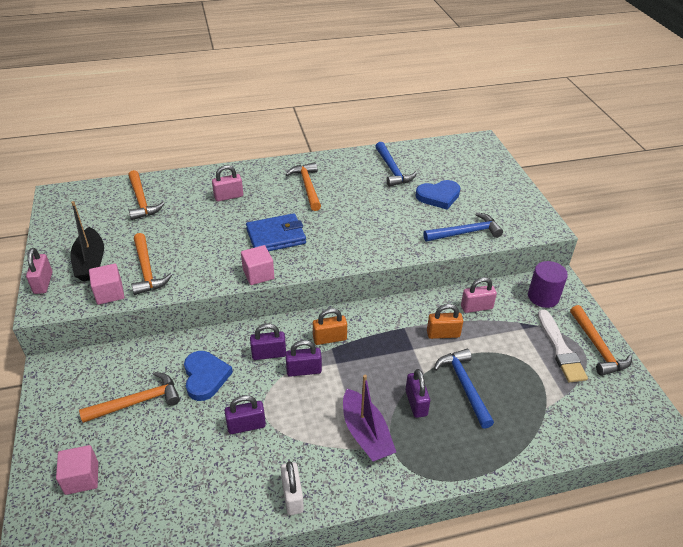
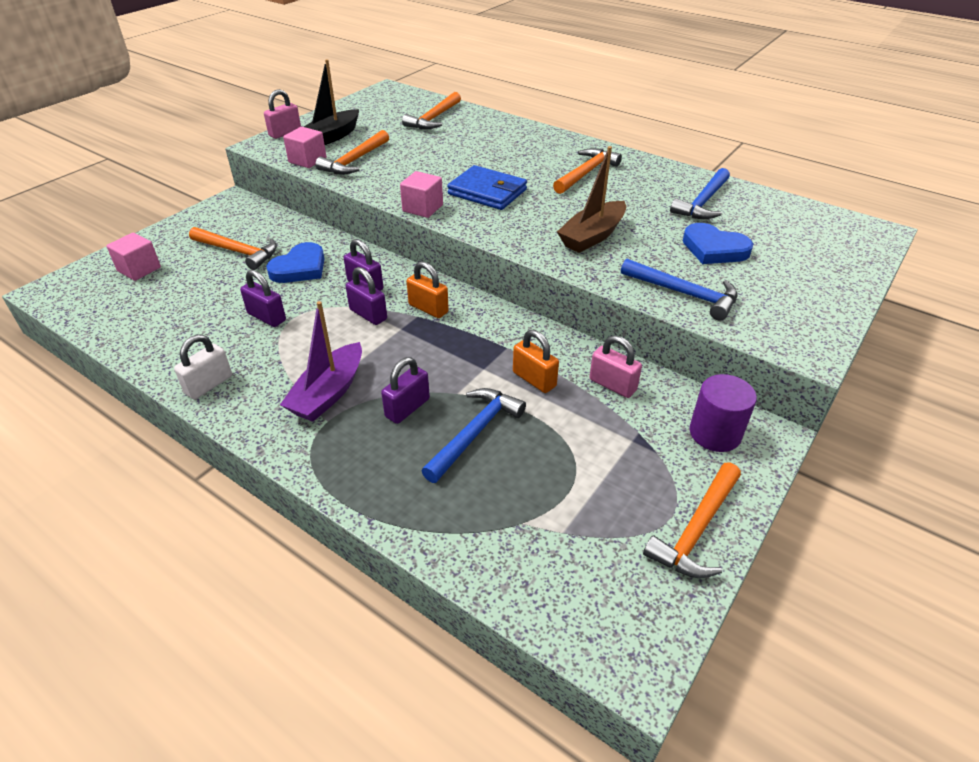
camera: 50 degrees right, 0 degrees up
(228, 196) = (503, 147): pink padlock -> none
(377, 227) = (592, 236): none -> brown boat
(560, 349) = (642, 492): white brush -> none

